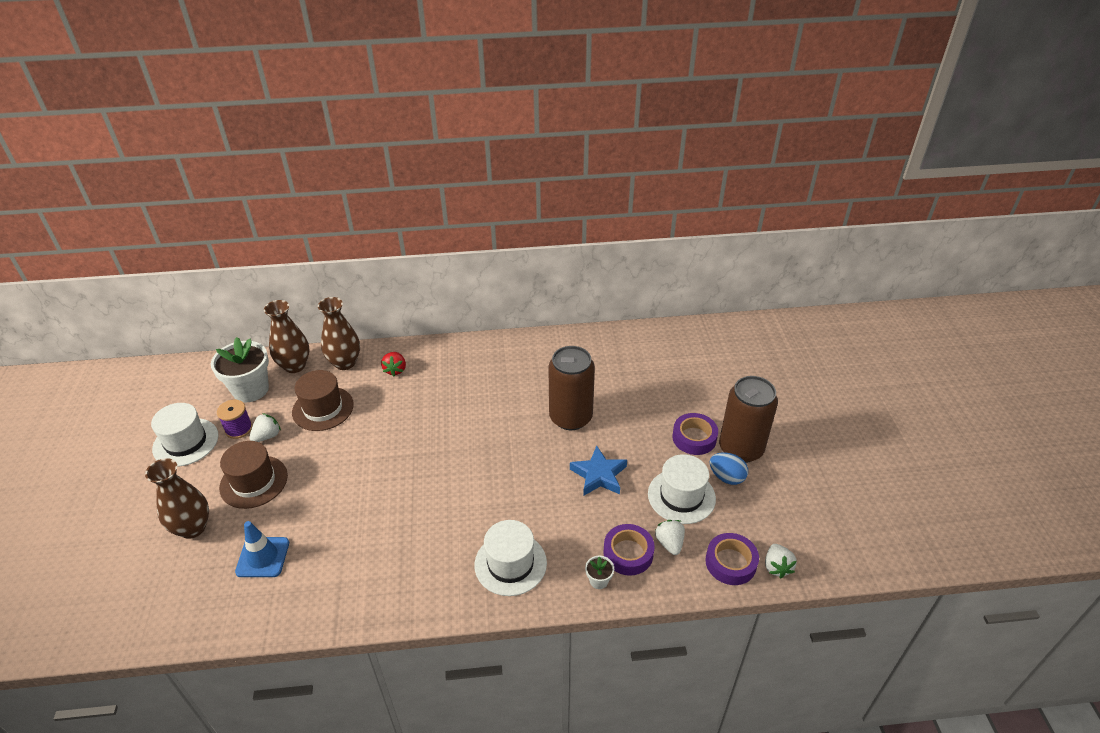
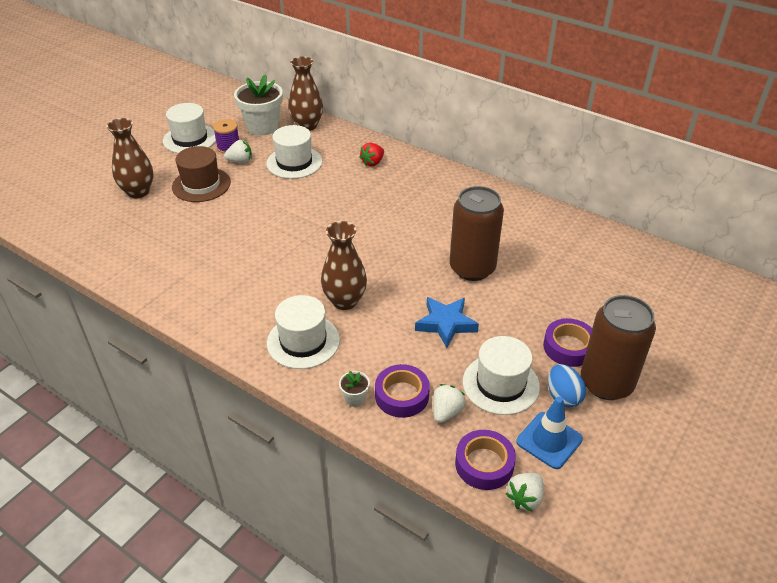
camera: 40 degrees right, 0 degrees up
(263, 557) = (155, 233): blue traffic cone -> blue traffic cone (549, 440)
(323, 408) = (294, 162): brown hat -> white hat
(345, 363) = (342, 140): brown vase -> brown vase (345, 301)

